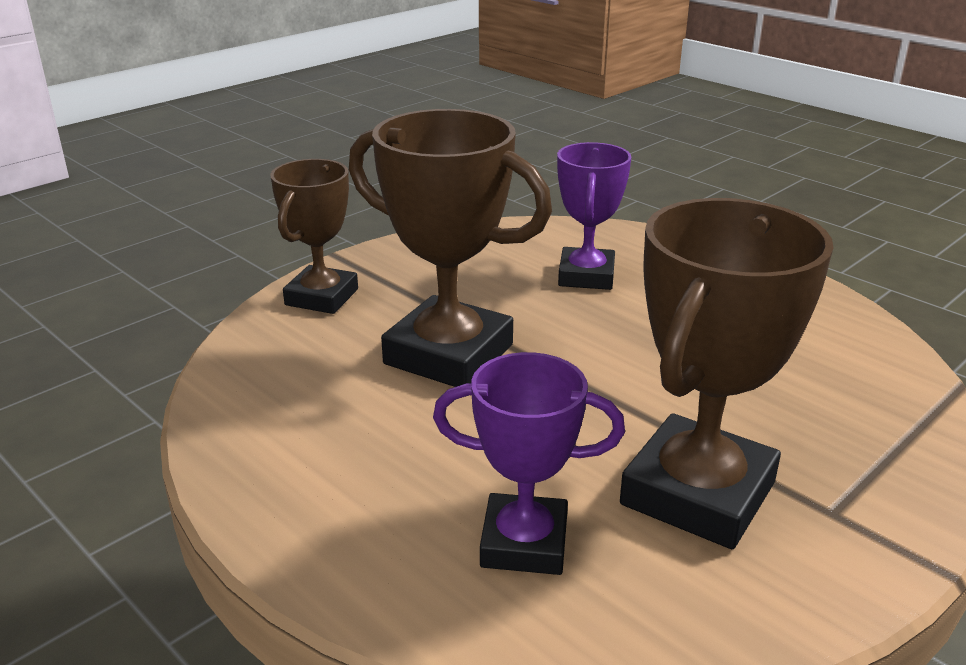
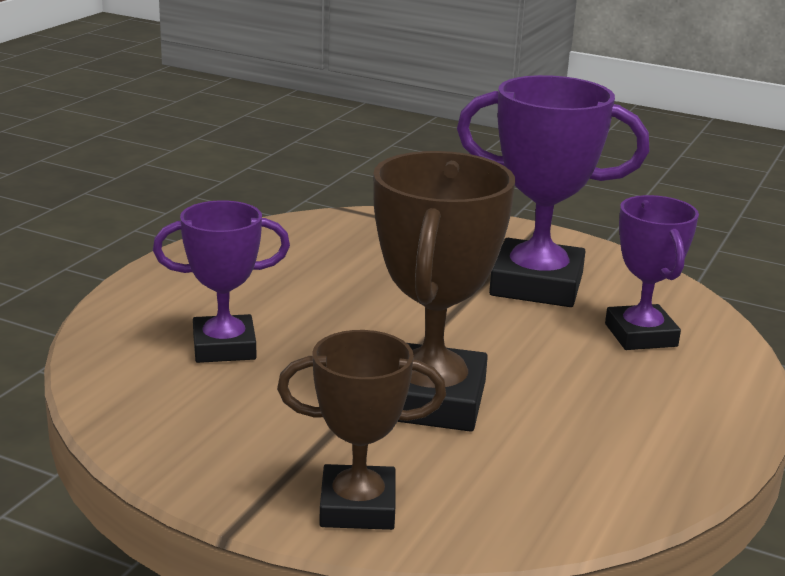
camera: 110 degrees left, 5 degrees down
(698, 493) = (536, 284): brown trophy -> purple trophy

